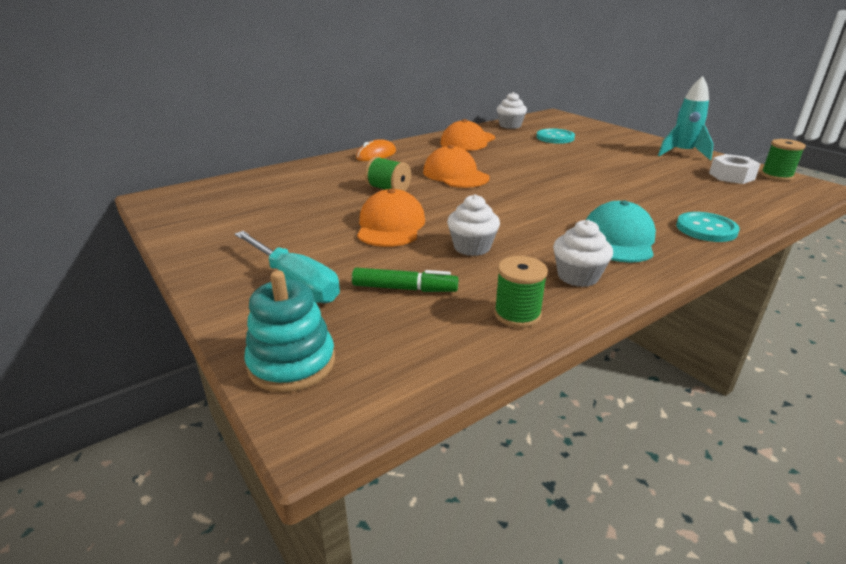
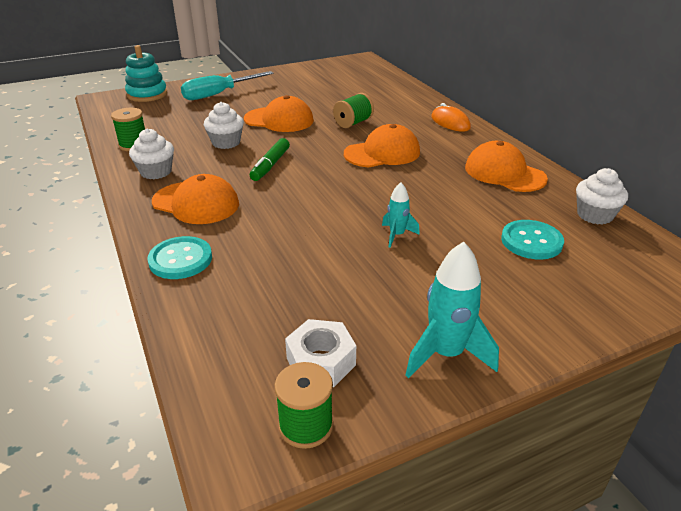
camera: 100 degrees right, 5 degrees up
(404, 289) = (189, 119): green marker -> green marker (270, 165)
(584, 166) = (397, 235): none -> turquoise rocket
(618, 239) = (196, 203): turquoise cap -> orange cap

